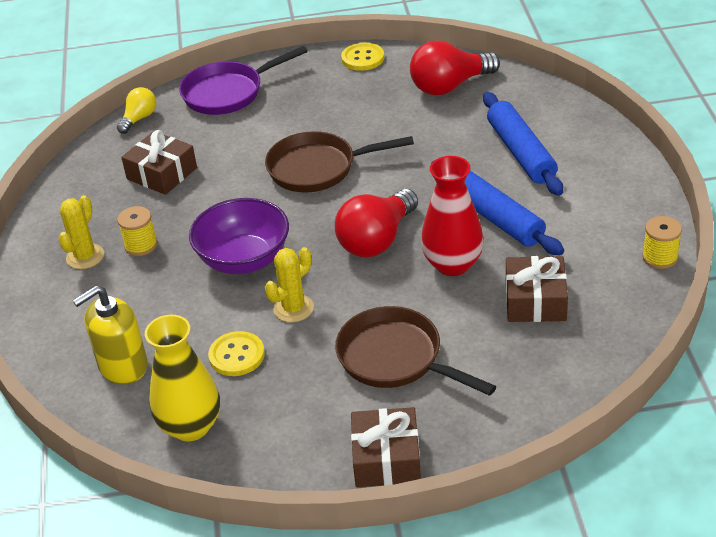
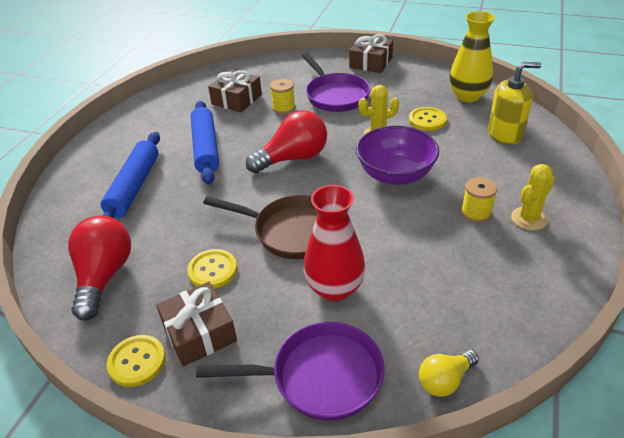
camera: 155 degrees left, 0 degrees up
(162, 173) = (438, 282): brown gift -> brown gift (199, 332)
(362, 119) = (212, 270): none -> yellow button
(395, 358) = (335, 95): brown pan -> purple pan
(450, 86) = (104, 276): red light bulb -> red light bulb turned 90 degrees counterclockwise
(452, 264) = (260, 129): red vase -> red vase (334, 288)
(660, 257) = (149, 100): yellow spool -> yellow spool (283, 108)

